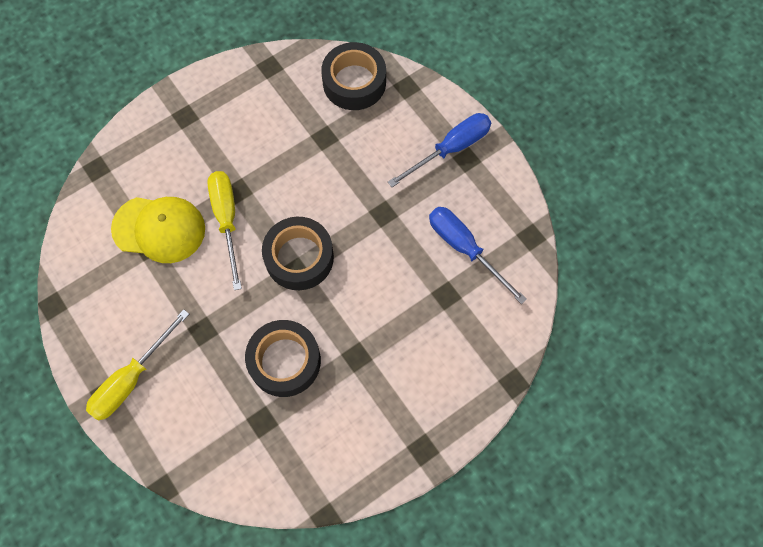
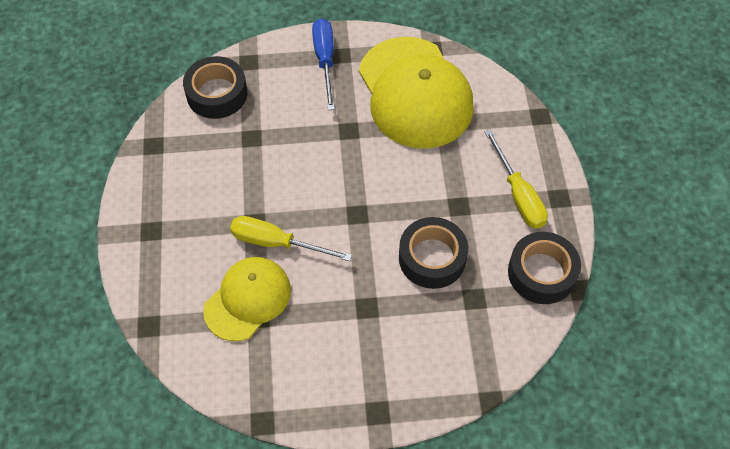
camera: 60 degrees left, 10 degrees down
(132, 378) = (376, 383): yellow screwdriver -> yellow screwdriver (518, 194)
(299, 257) = (347, 206): black tape -> black tape (541, 273)
(465, 249) = (415, 93): blue screwdriver -> yellow cap

